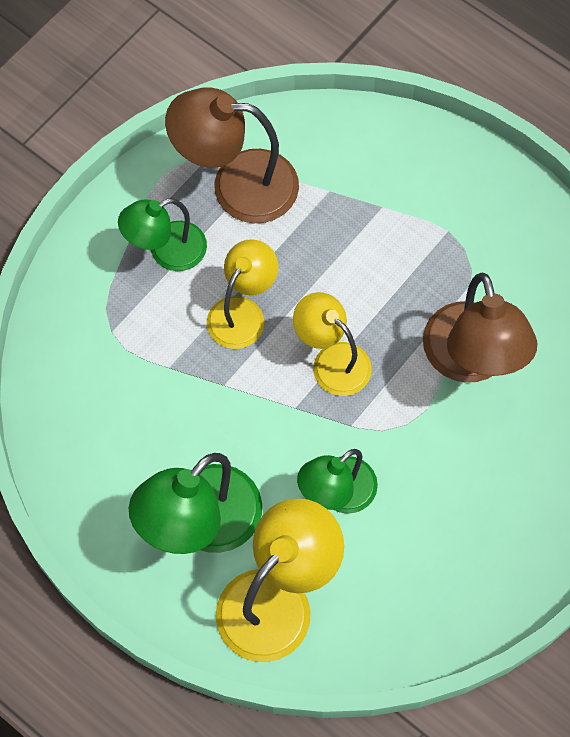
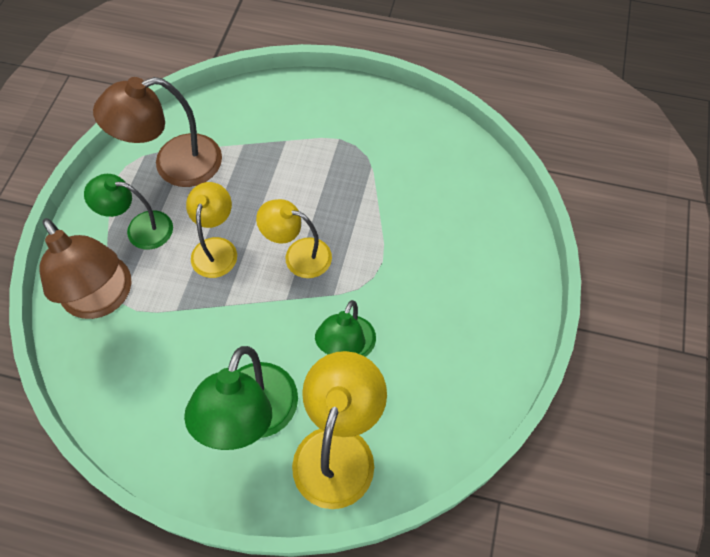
camera: 25 degrees left, 5 degrees down
(166, 251) = (140, 229): green lamp -> green lamp turned 60 degrees clockwise
(471, 361) = (397, 216): brown lamp -> brown lamp (103, 299)

